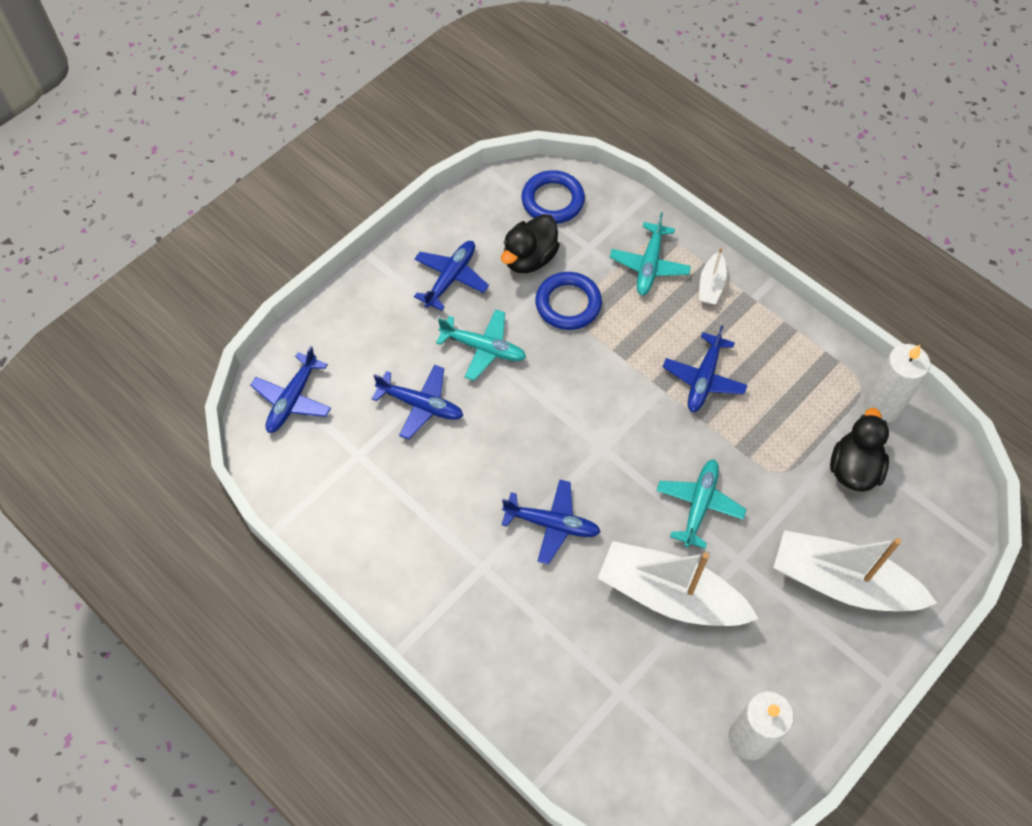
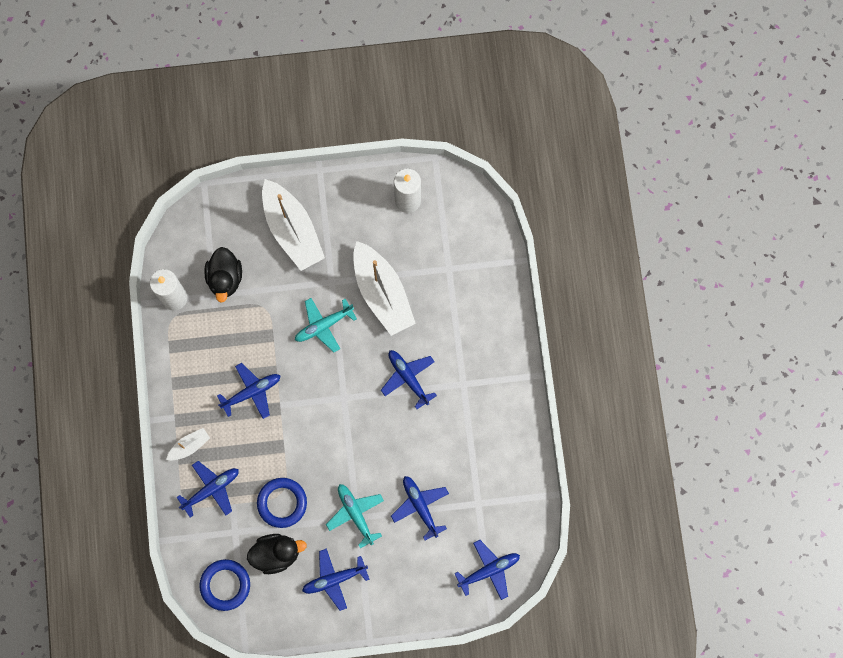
camera: 140 degrees left, 15 degrees up
(649, 265) = (211, 489): turquoise plane -> blue plane
(854, 468) = (225, 278): black duck -> black duck turned 60 degrees counterclockwise

